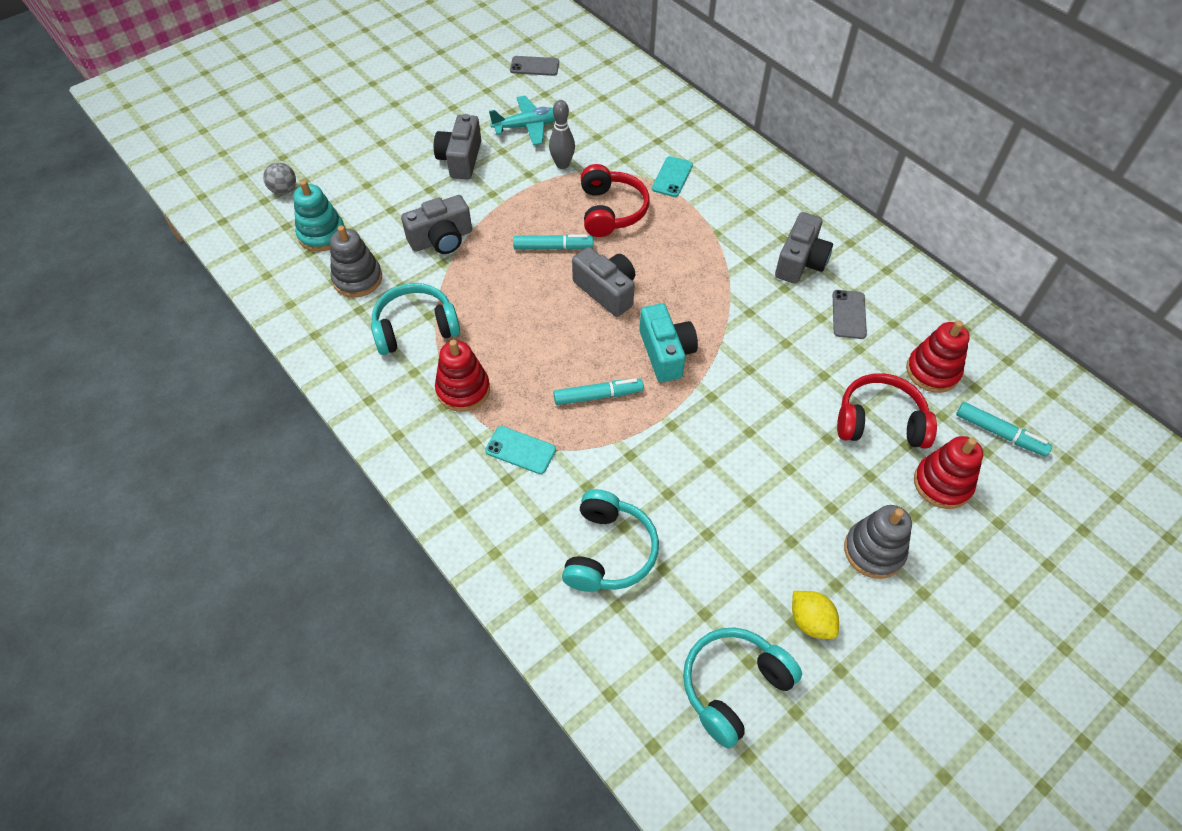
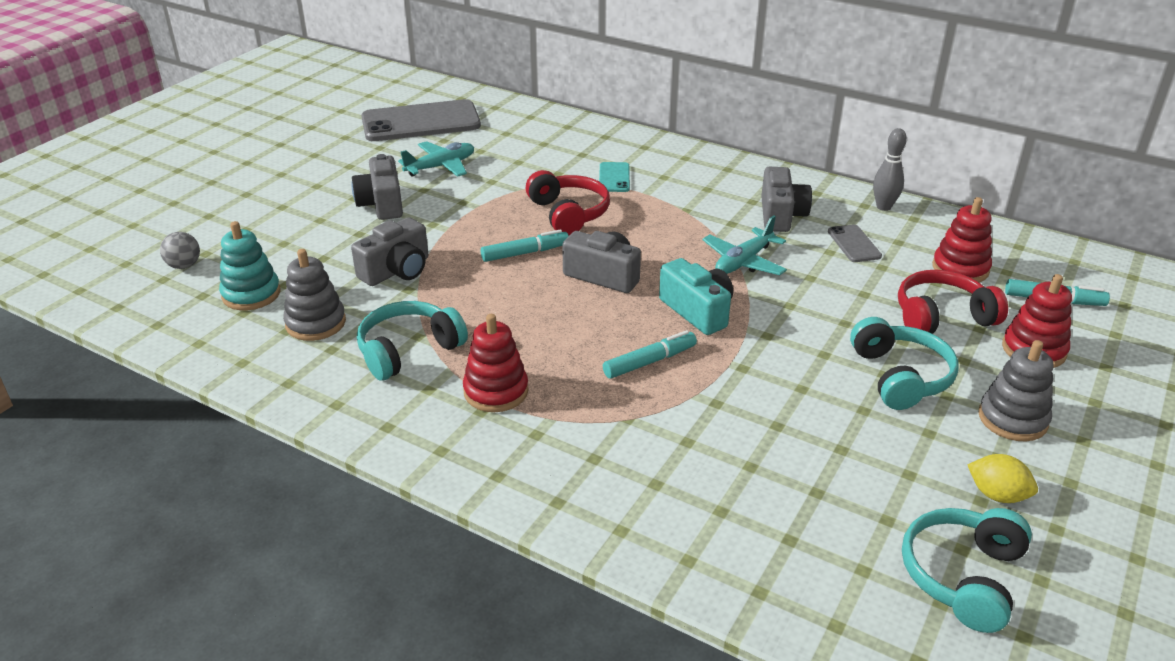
camera: 20 degrees left, 20 degrees down
(520, 450) = (594, 428): turquoise phone -> none
(534, 66) = (421, 122): grey phone -> grey phone, size x2.21
(562, 164) = (495, 188): grey bowling pin -> grey bowling pin (883, 207)
(608, 551) = (748, 493): turquoise headphones -> turquoise headphones (900, 376)
(735, 308) = (743, 262): none -> turquoise plane

